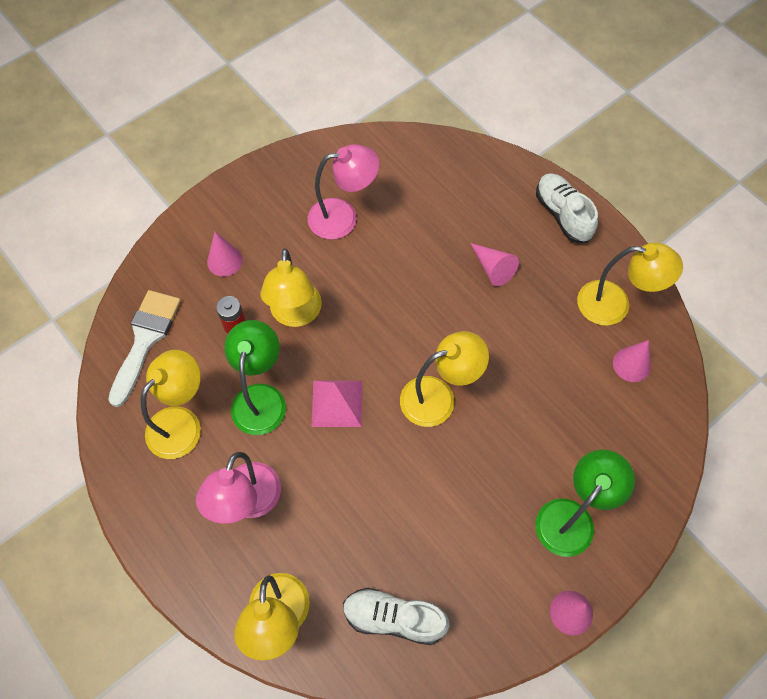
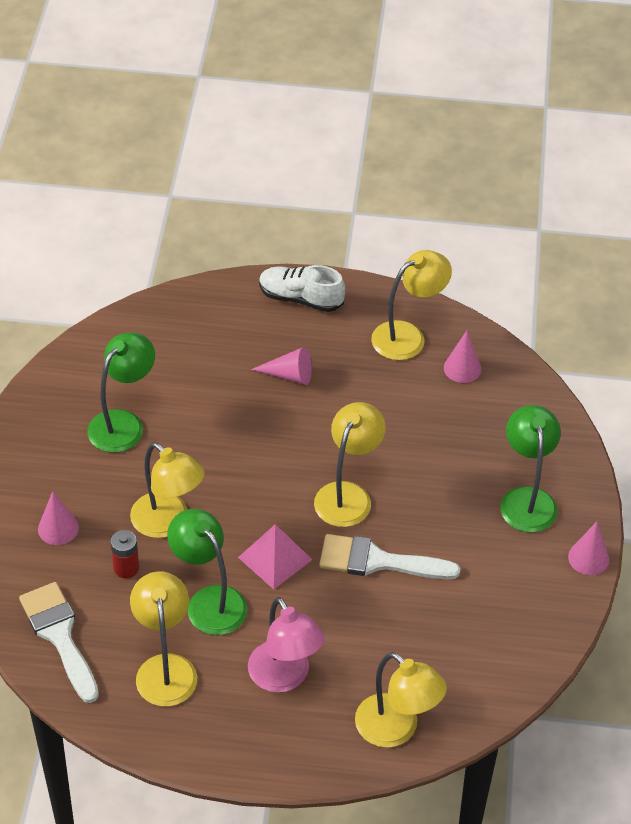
camera: 45 degrees left, 15 degrees down
(343, 217) = (123, 423): pink lamp -> green lamp
(393, 618) = (476, 660): white shoe -> none
(405, 469) = (377, 561): none -> white brush

